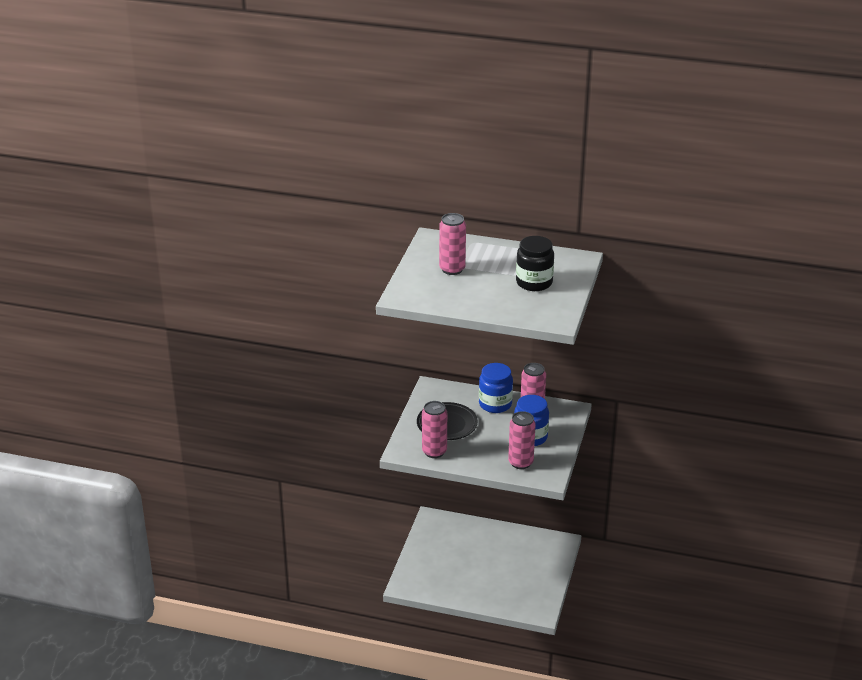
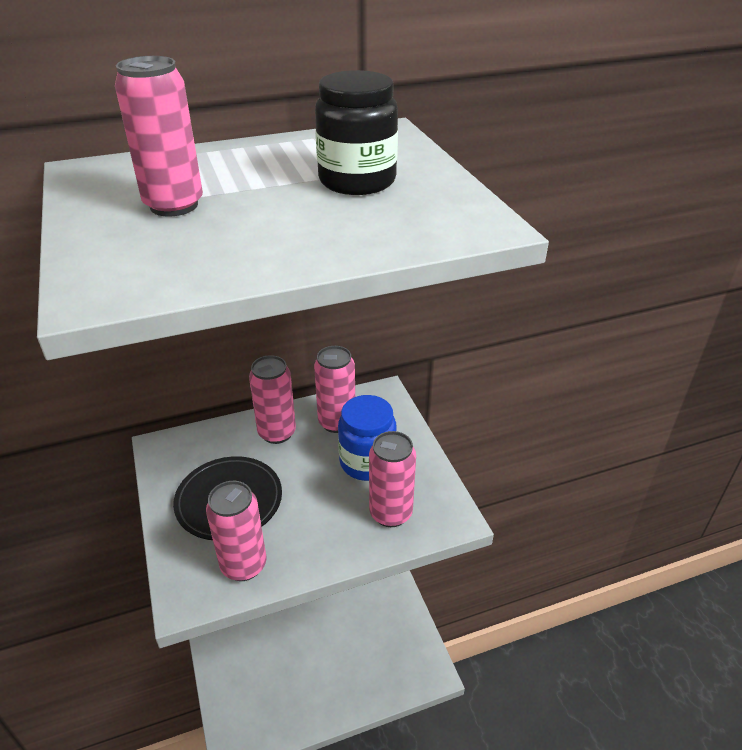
camera: 35 degrees left, 5 degrees up
(495, 404) = (277, 433): blue jar -> pink can

